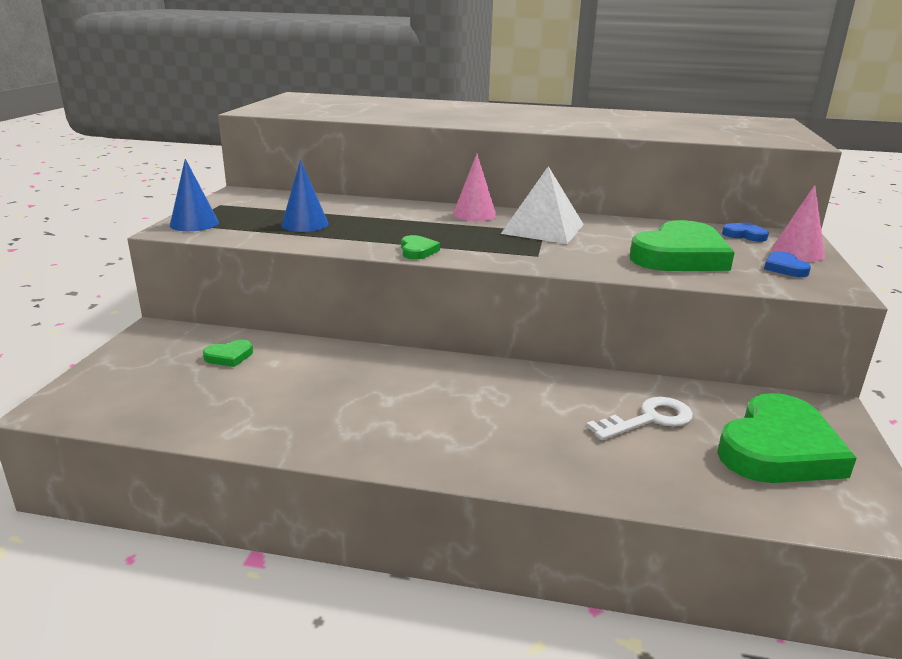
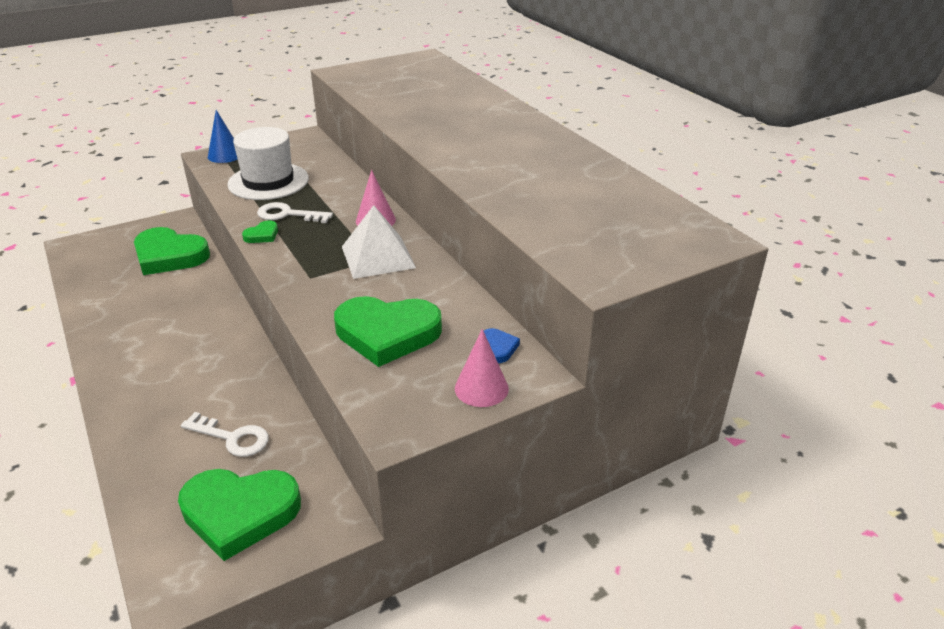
camera: 50 degrees right, 10 degrees up
(229, 356) = (169, 256): green heart -> green heart, size x2.37
(305, 224) = (268, 181): blue cone -> white hat
(396, 234) = (288, 215): none -> white key
(784, 268) = (421, 392): blue heart -> none

